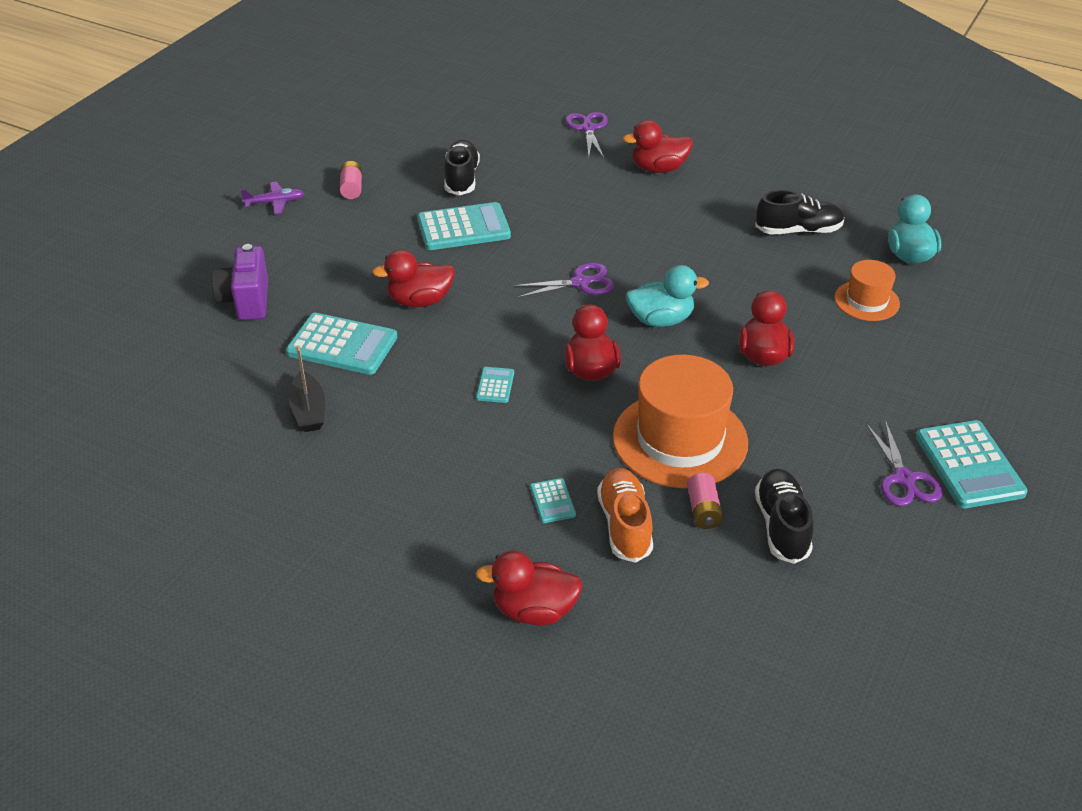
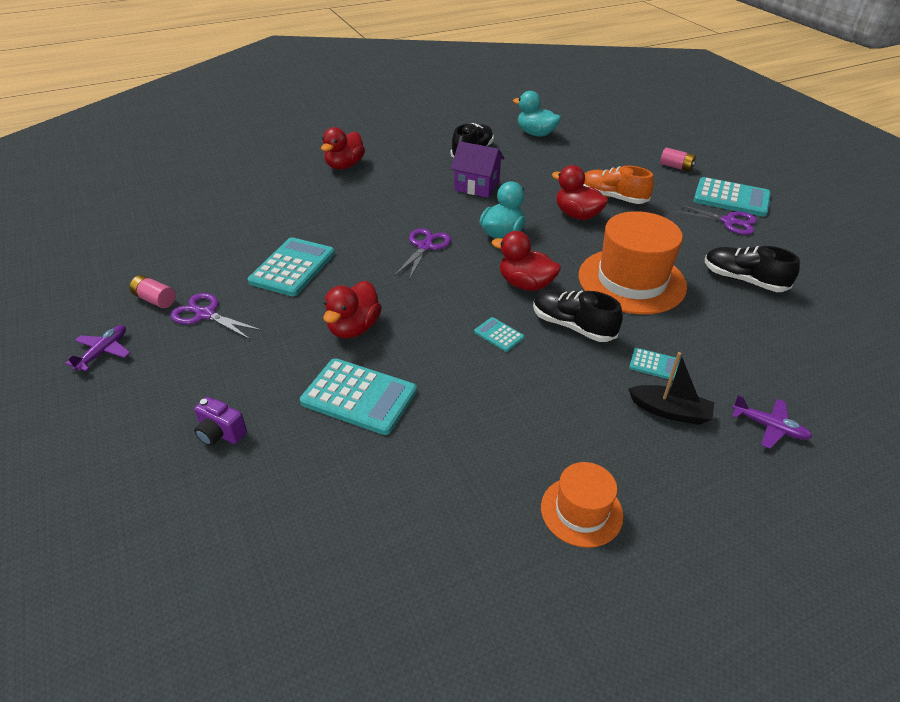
camera: 55 degrees left, 0 degrees up
(246, 301) = (221, 434): purple camera -> purple camera, size x0.61
(309, 411) = (426, 457): black boat -> black boat (670, 411)
(342, 345) = (359, 396): turquoise calculator -> turquoise calculator turned 60 degrees clockwise
(461, 178) = (231, 242): black shoe -> black shoe (572, 326)
(534, 610) = (769, 427): red duck -> purple plane
(588, 128) = (259, 169): purple scissors -> purple scissors (205, 314)
(624, 525) = (702, 342): orange shoe -> orange shoe (612, 197)
(703, 510) = (709, 303): pink battery -> pink battery (676, 167)
(731, 265) = (477, 186): none -> purple house
(866, 301) = (562, 162): orange hat -> orange hat (581, 511)

